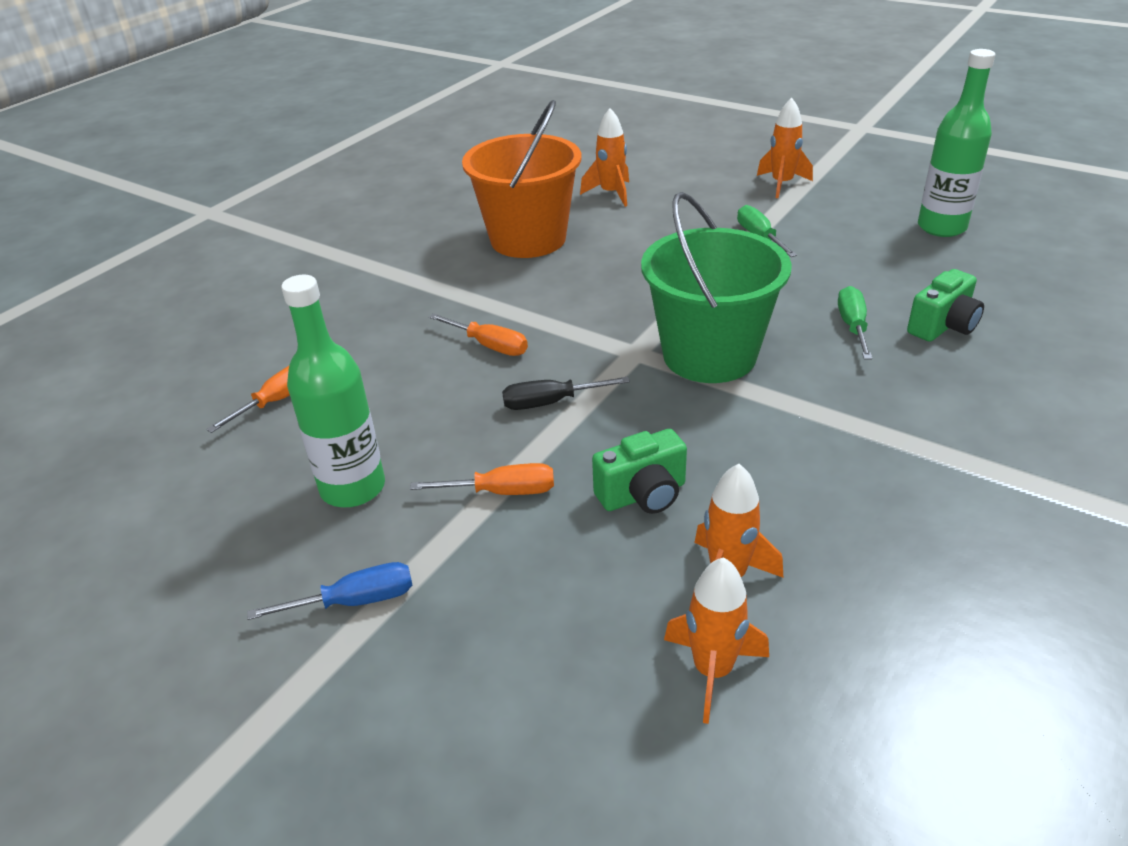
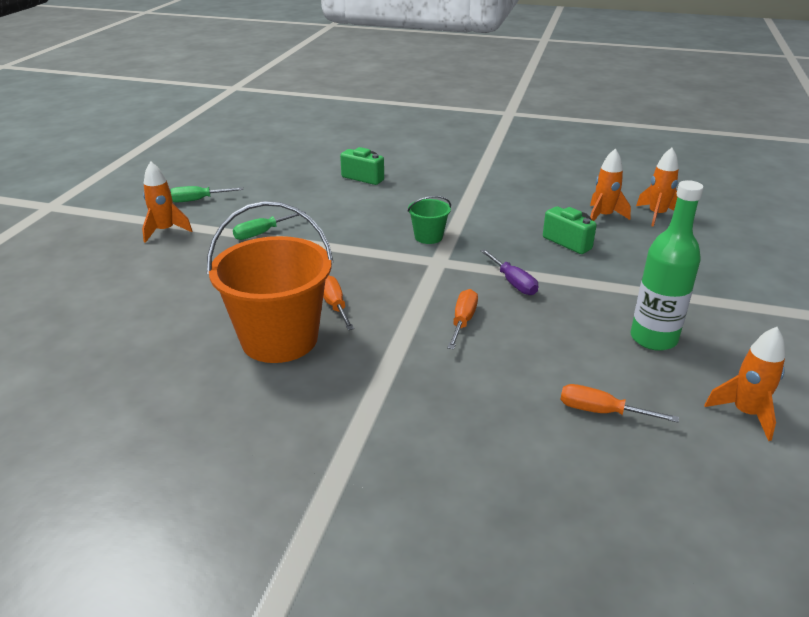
camera: 110 degrees left, 5 degrees down
(355, 601) = (726, 310): blue screwdriver -> none
(502, 492) = (606, 283): orange screwdriver -> orange screwdriver (334, 305)
(551, 402) = (513, 282): black screwdriver -> purple screwdriver
(611, 194) = (177, 308): orange rocket -> orange rocket (745, 413)
(709, 355) = (428, 237): green bucket -> green bucket, size x0.46
(853, 326) = (375, 199): green screwdriver -> green screwdriver (197, 200)
(941, 227) = (241, 178): green bottle -> none

